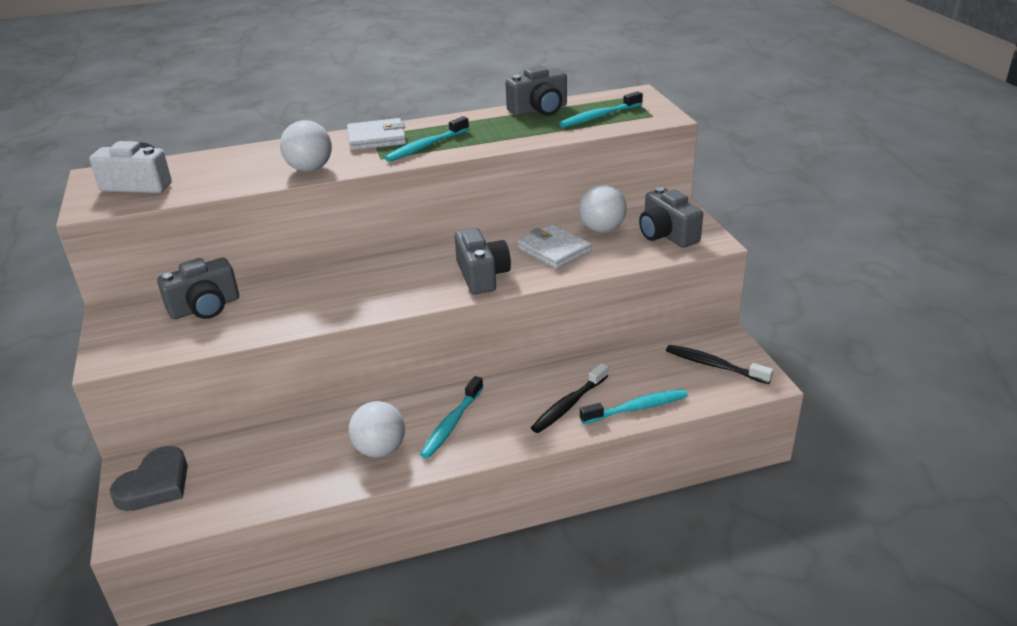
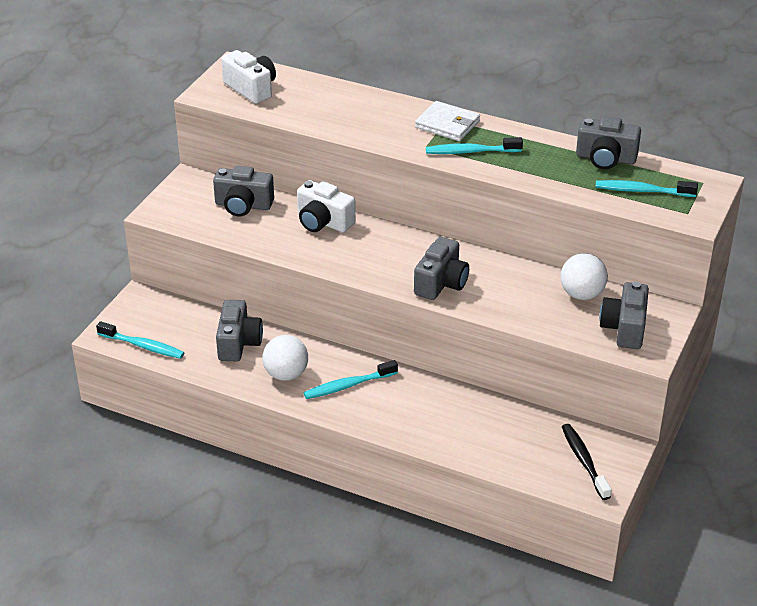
camera: 40 degrees right, 5 degrees up
(155, 484) = (143, 315): grey heart -> none
(296, 450) = (238, 343): none -> grey camera
(308, 283) = (323, 222): none -> white camera
(310, 169) = (368, 131): white ball -> none
(554, 250) = (520, 291): white wallet -> none
(568, 405) = (439, 422): black toothbrush -> none
(637, 408) = (483, 454): turquoise toothbrush -> turquoise toothbrush (143, 346)

